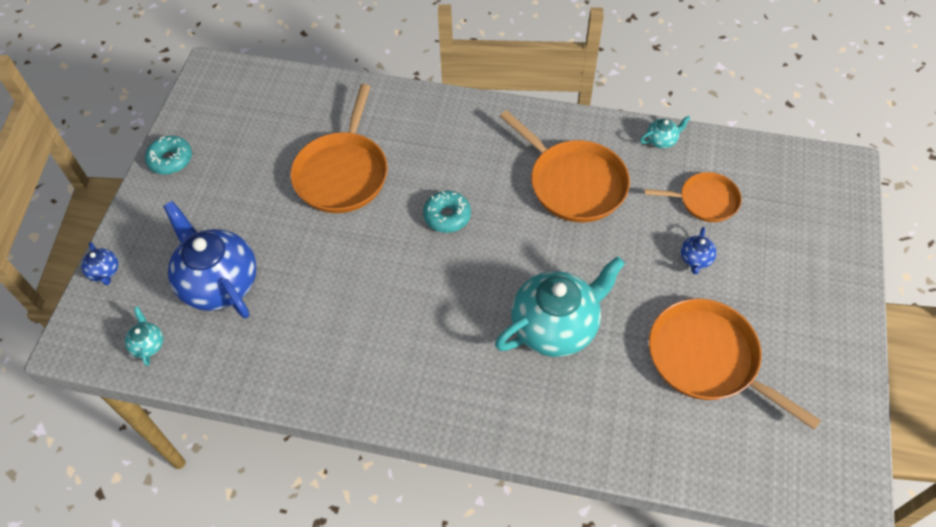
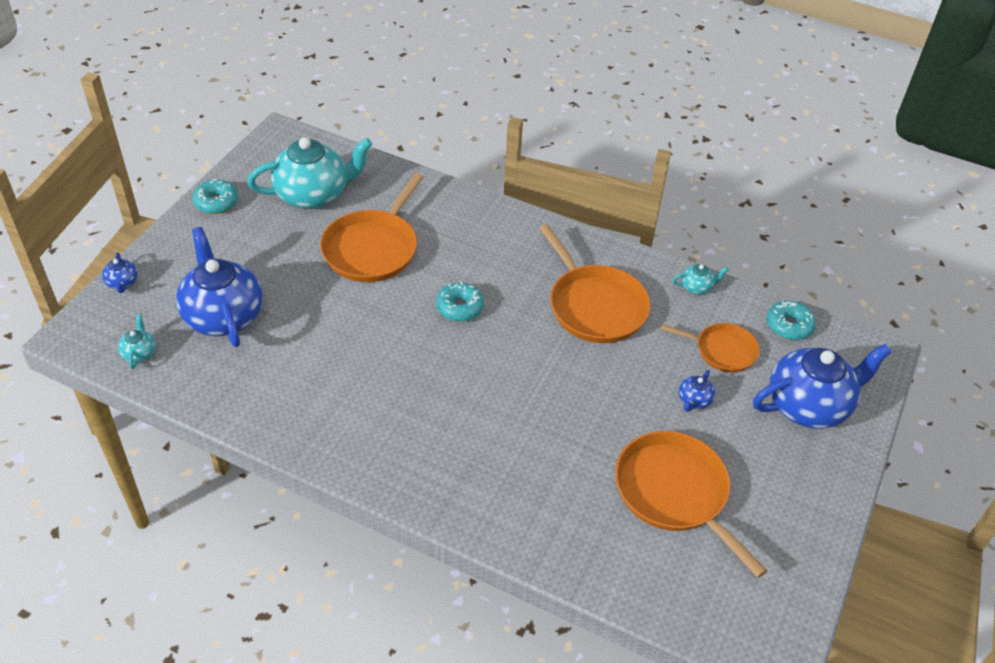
camera: 10 degrees right, 10 degrees down
(556, 326) = (532, 428): turquoise teapot -> turquoise teapot (313, 194)
(757, 160) = (789, 326): none -> turquoise donut
(799, 237) = (809, 405): none -> blue teapot

